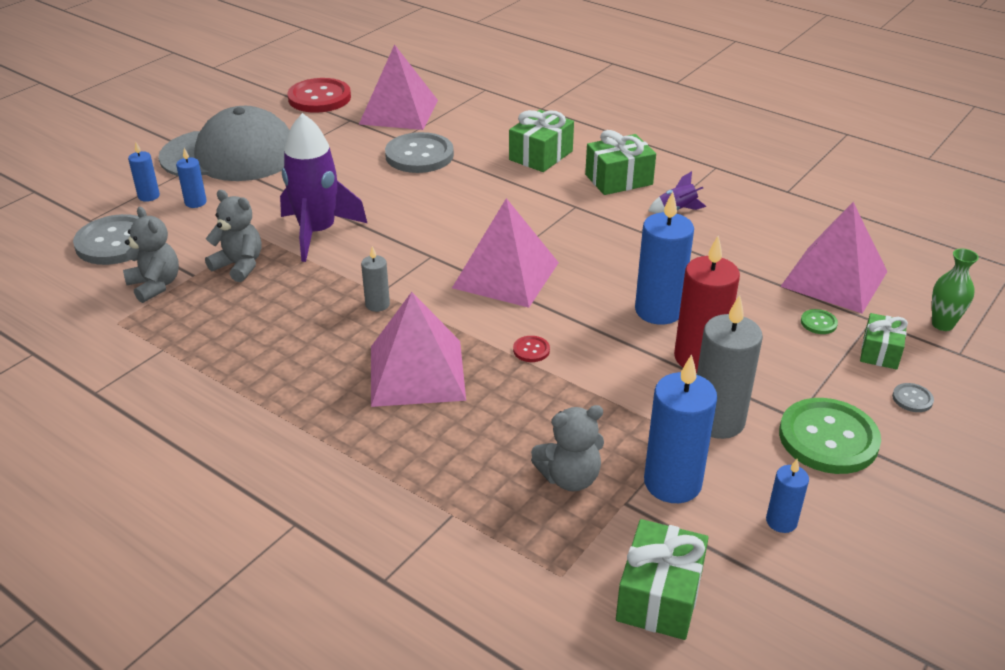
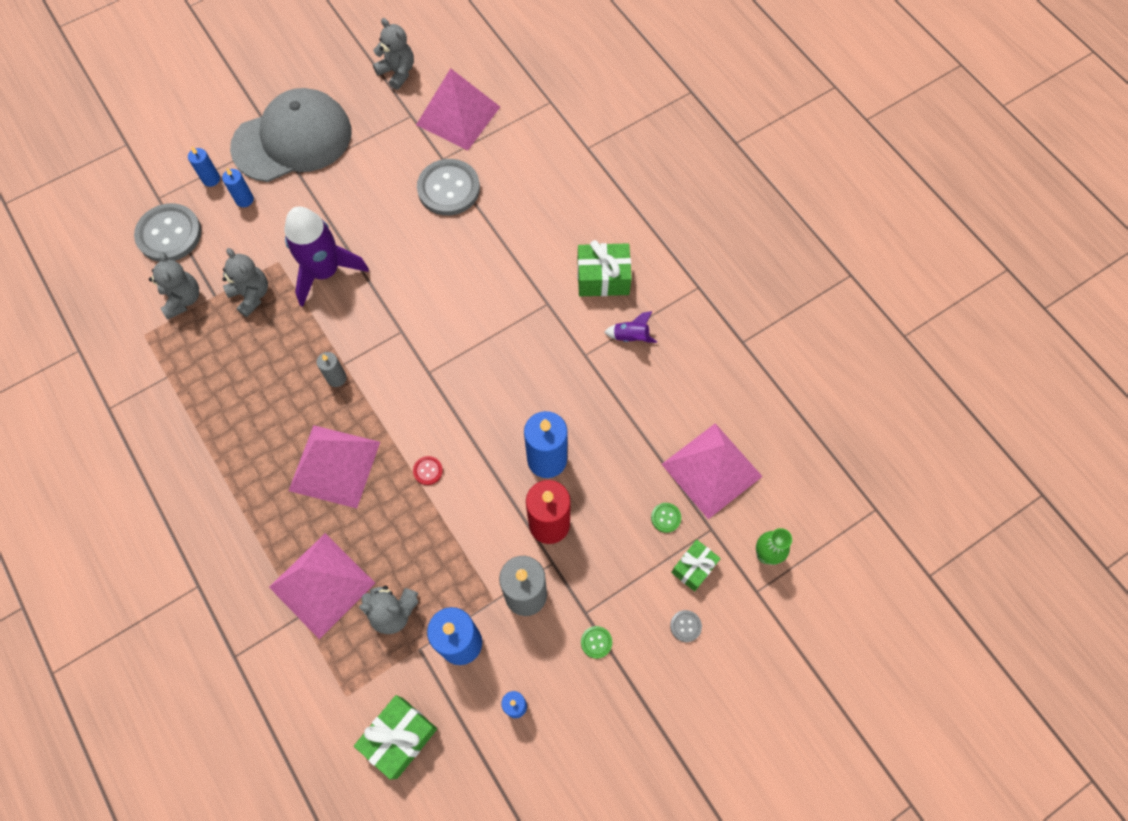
camera: 20 degrees right, 30 degrees up
(230, 155) = (292, 139): grey cap -> grey cap turned 45 degrees counterclockwise
(319, 98) = (397, 72): red button -> grey teddy bear
(505, 275) = (449, 375): pink pyramid -> pink pyramid (322, 585)
(541, 155) = (552, 221): green gift -> none
(828, 438) = (596, 642): green button -> green button, size x0.42

